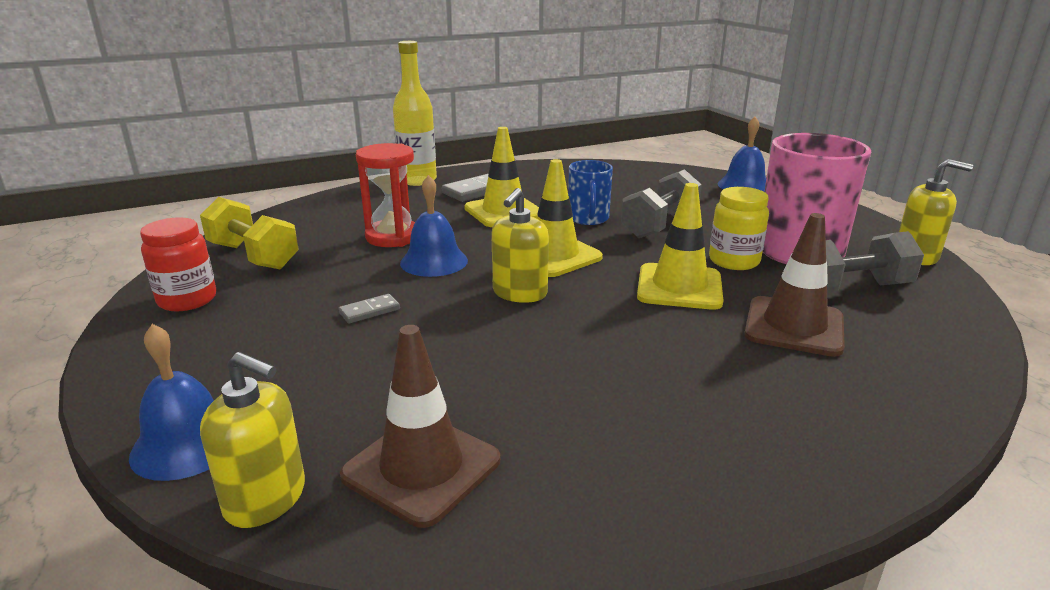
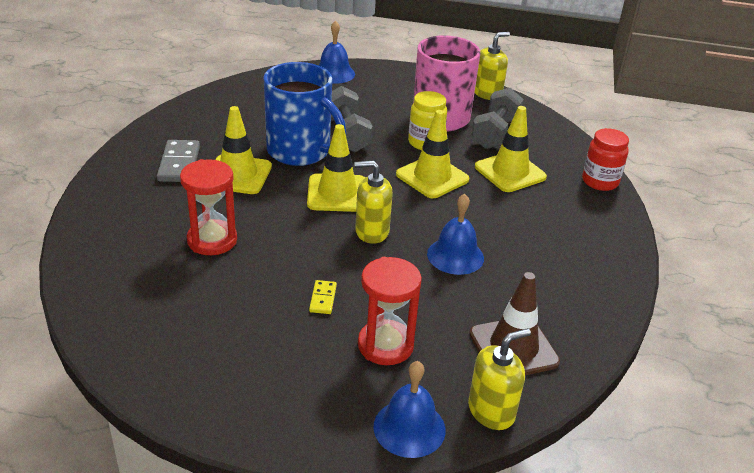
camera: 55 degrees left, 10 degrees up
(187, 300) = (195, 377): red jar -> red jar (600, 182)
(253, 256) = (152, 319): yellow dumbbell -> none
(328, 372) = (385, 345): none -> red hourglass
(369, 311) = (323, 299): grey domino -> yellow domino
(418, 180) = (108, 179): yellow bottle -> none
(434, 261) = (281, 241): blue bell -> blue bell (455, 256)
(519, 293) = (371, 231): yellow soap dispenser -> yellow soap dispenser turned 120 degrees clockwise
(588, 219) = (300, 151): blue mug -> blue mug, size x1.82
(794, 326) = (510, 172): brown traffic cone -> yellow traffic cone

